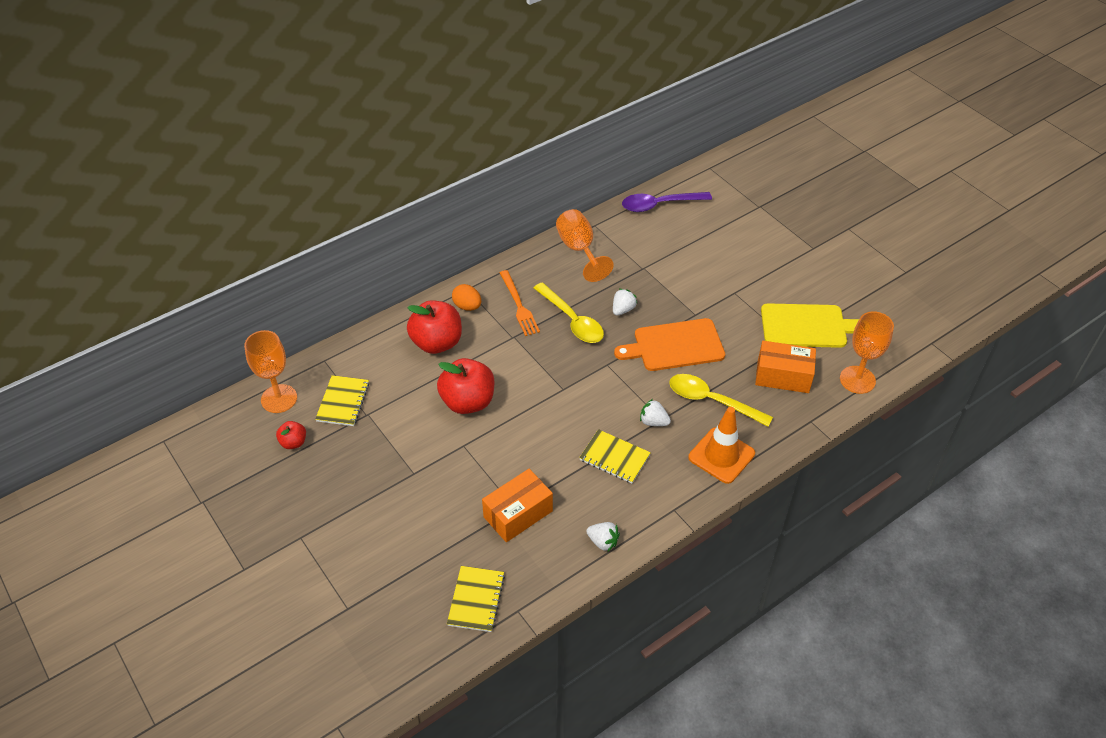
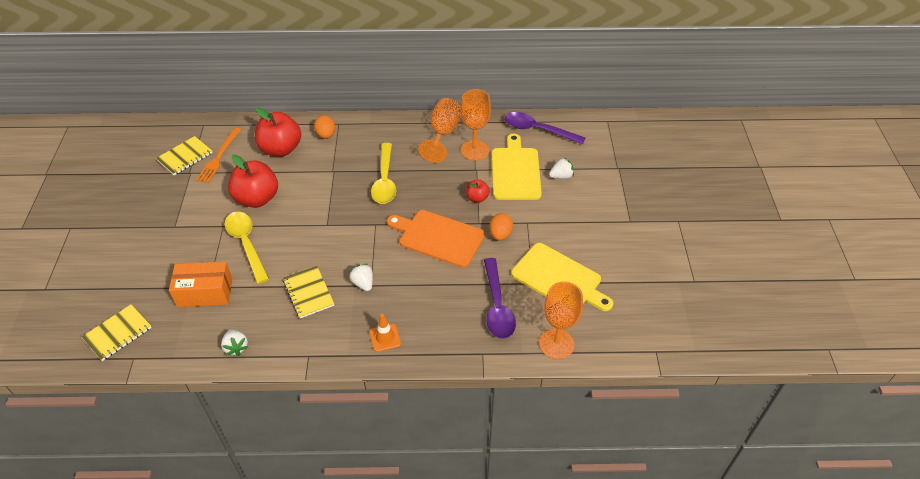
camera: 35 degrees right, 0 degrees up
(279, 399) = (153, 135): orange goblet -> orange goblet (474, 150)
(293, 442) = (131, 166): red apple -> red apple (477, 198)
(519, 305) = (360, 151): orange fork -> orange fork (219, 157)
(623, 309) = (428, 191): white strawberry -> white strawberry (561, 176)
(679, 252) = (515, 171): none -> yellow cutting board
(711, 401) = (422, 293): yellow spoon -> yellow spoon (246, 244)
(721, 455) = (385, 338): orange traffic cone -> orange traffic cone, size x0.57
(723, 315) = (500, 234): none -> orange egg
(783, 376) = (497, 306): orange box -> purple spoon

